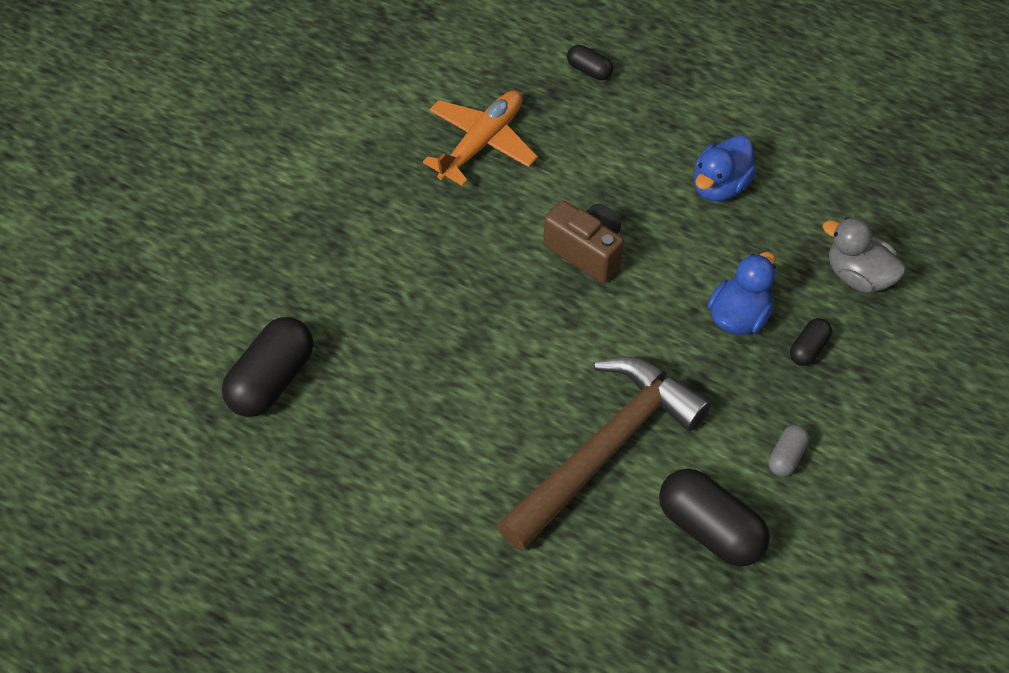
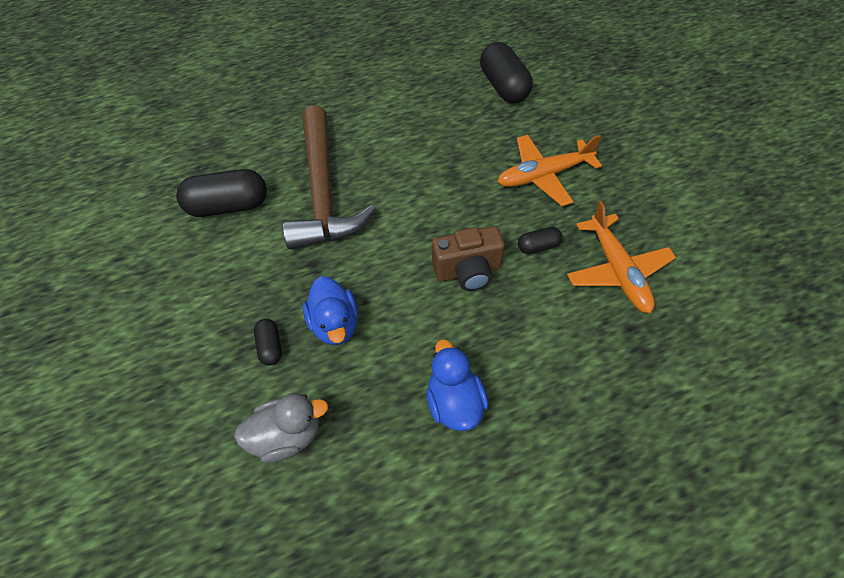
camera: 130 degrees right, 0 degrees up
(402, 258) = (543, 175): none -> orange plane
(589, 70) = (653, 395): black capsule -> black capsule (538, 246)
(786, 456) = (222, 273): grey capsule -> none

